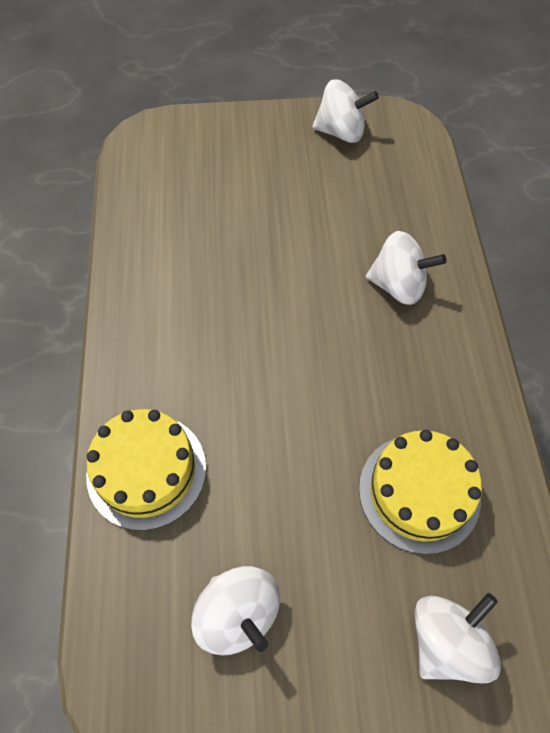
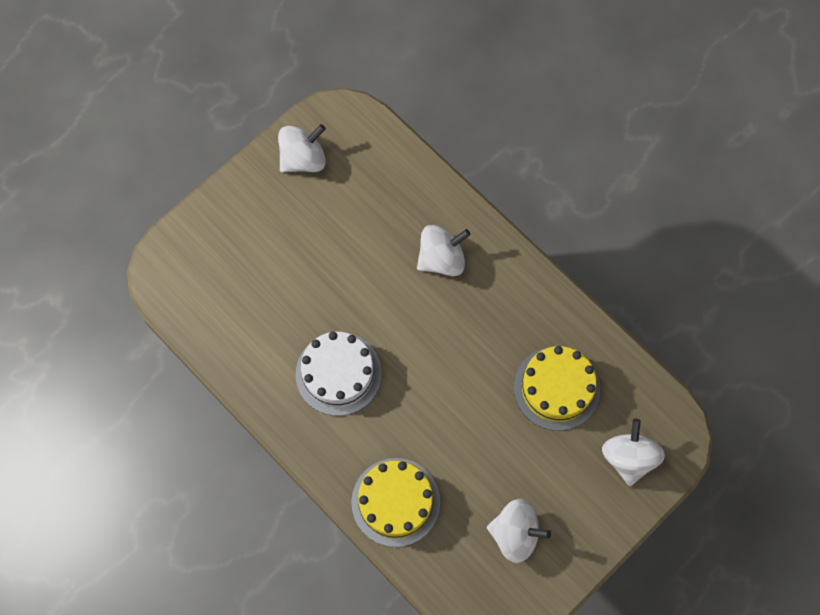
camera: 40 degrees left, 10 degrees up
(208, 312) = (338, 373): none -> white cake

